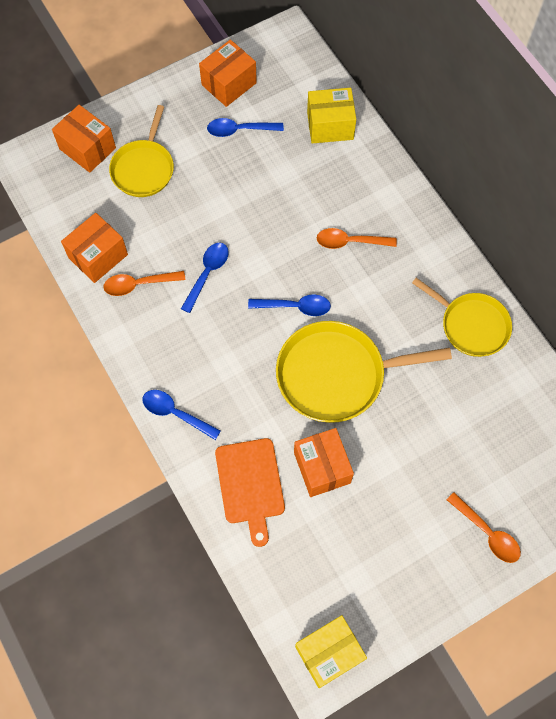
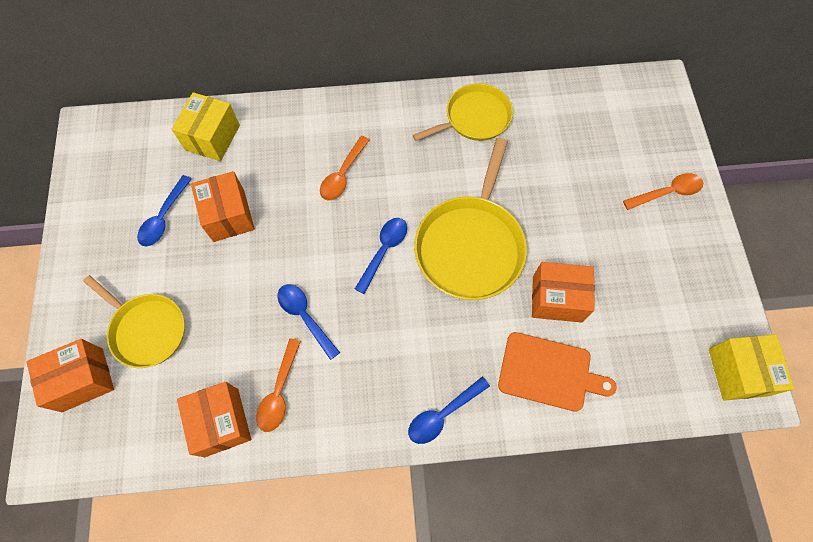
camera: 65 degrees left, 0 degrees up
(229, 84) = (105, 205): orange box -> orange box (229, 215)

